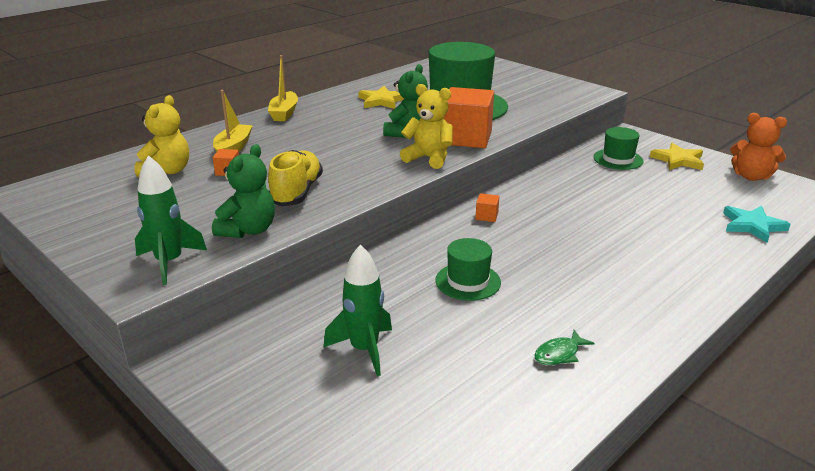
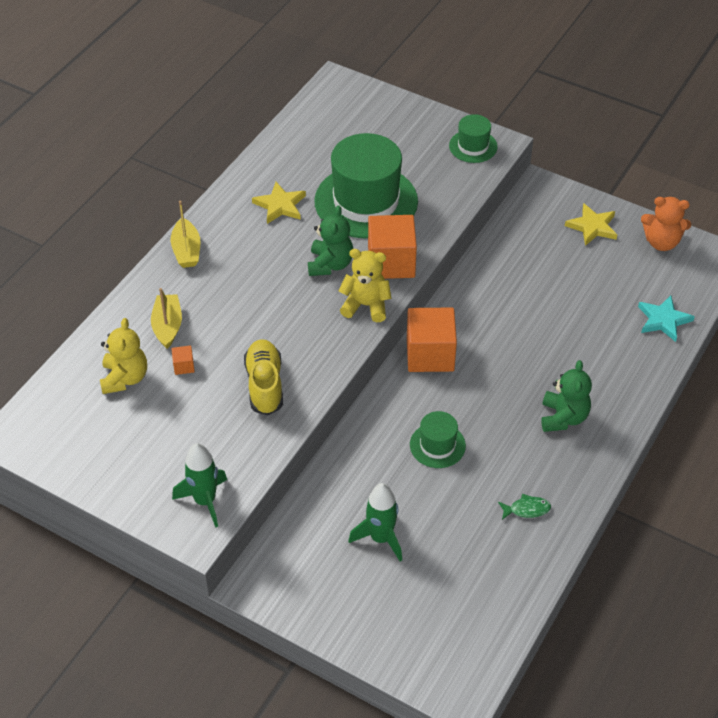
camera: 15 degrees left, 20 degrees up
(248, 230) = (248, 447): green teddy bear -> green teddy bear (563, 417)
(486, 216) = (430, 354): orange cube -> orange cube, size x2.43
(559, 354) = (526, 509): green fish -> green fish turned 135 degrees counterclockwise
(618, 159) = (534, 236): green hat -> green hat (473, 146)

